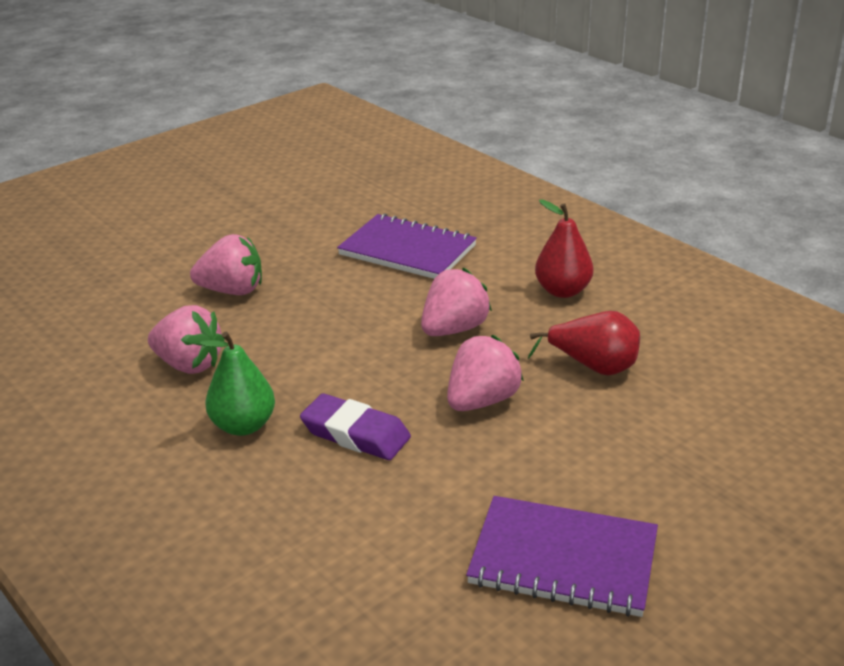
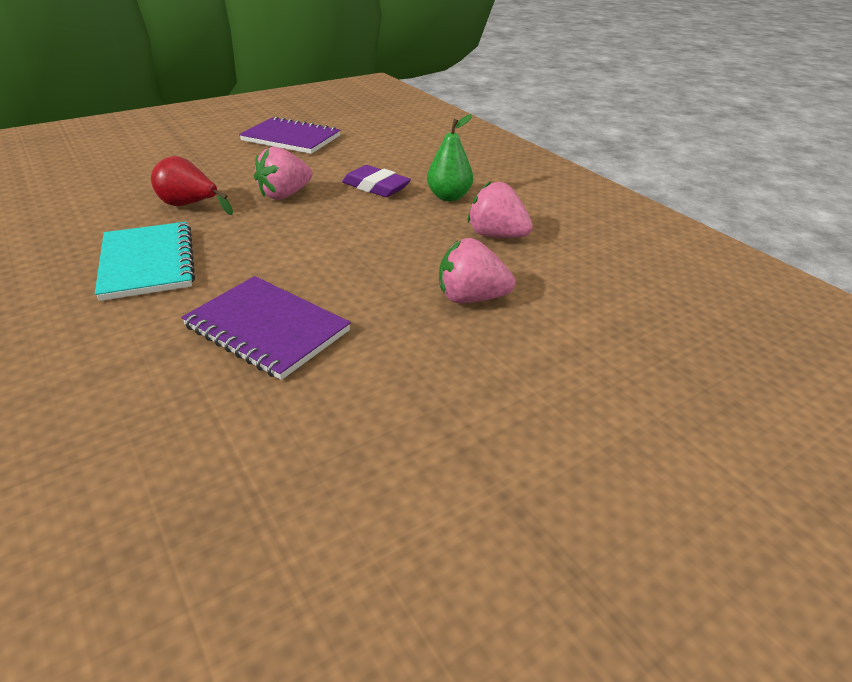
camera: 175 degrees left, 5 degrees up
(454, 329) = (272, 240): pink strawberry -> none
(563, 291) = (147, 263): red pear -> turquoise notebook

